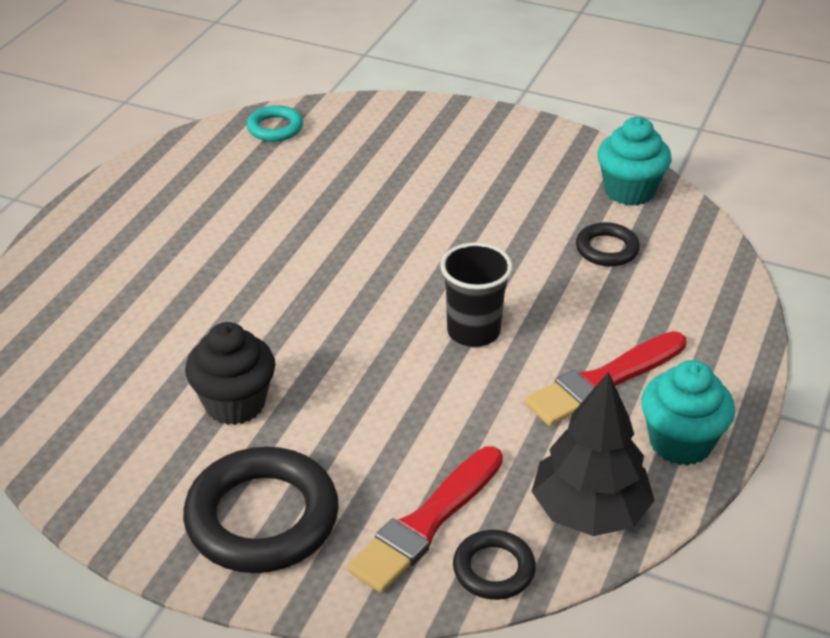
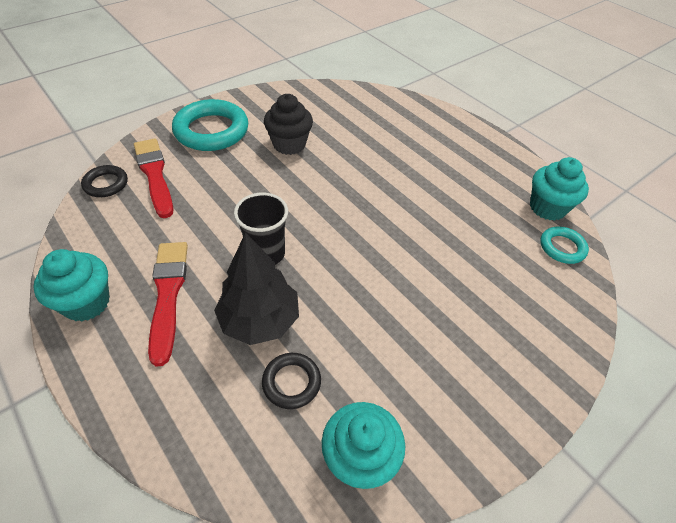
camera: 115 degrees right, 10 degrees up
(210, 145) = (547, 208): none -> turquoise cupcake
(262, 518) = (211, 131): black ring -> turquoise ring
(589, 511) = (94, 233): black tree -> black tree (259, 320)

